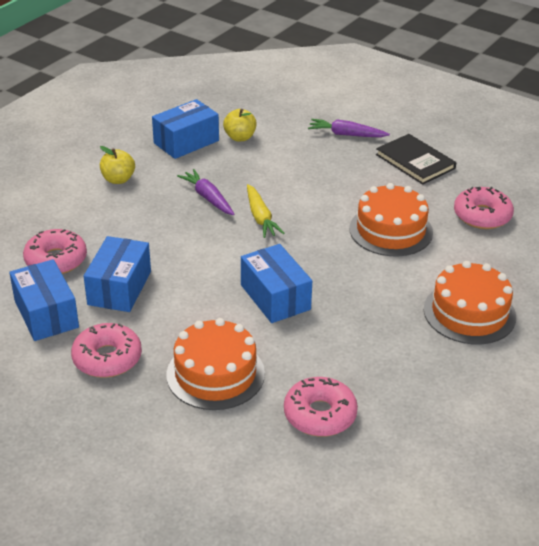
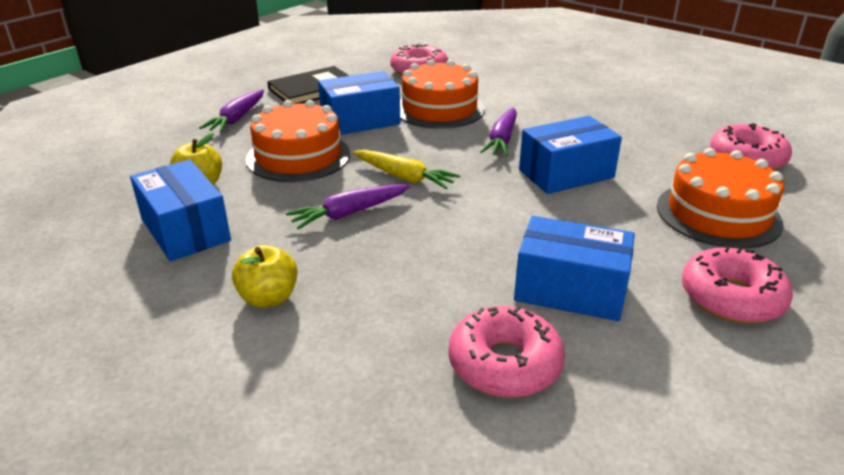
camera: 85 degrees left, 5 degrees down
(46, 314) = (654, 367): blue box -> blue box (360, 121)
(260, 217) = (404, 177): yellow carrot -> yellow carrot turned 45 degrees clockwise
(333, 265) = (502, 139): none -> purple carrot
(469, 313) = (569, 87): orange cake -> orange cake (298, 156)

